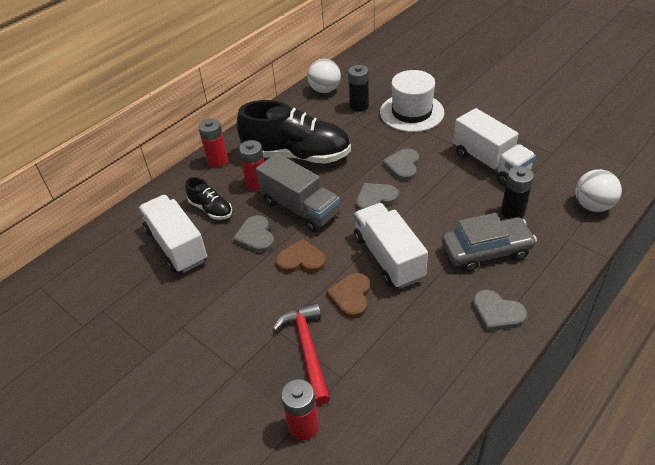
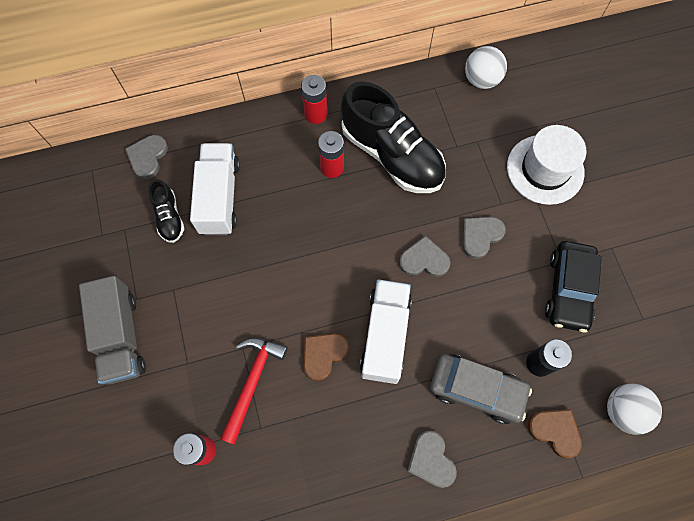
camera: 30 degrees right, 25 degrees up
(211, 209) = (273, 173): black shoe -> black shoe (169, 217)
(255, 236) = (290, 232): grey heart -> grey heart (147, 157)
(300, 208) = (349, 224): grey truck -> grey truck (121, 337)
(301, 260) = (310, 285): brown heart -> brown heart (555, 431)
(359, 106) = (499, 125): black battery -> none
(490, 163) = (568, 290): white truck -> black car

